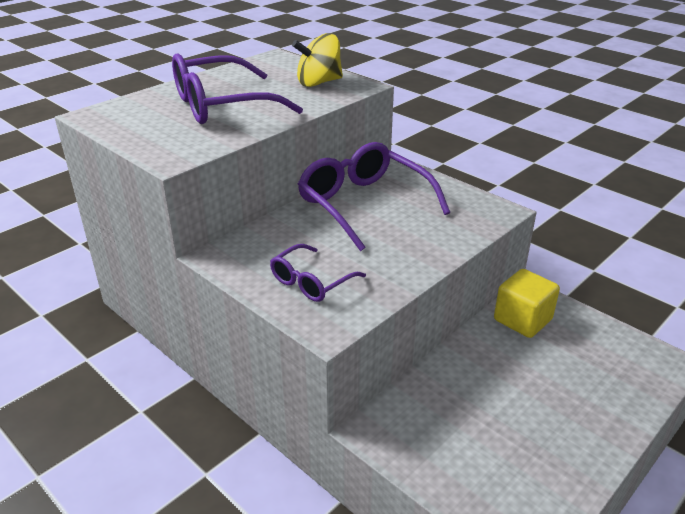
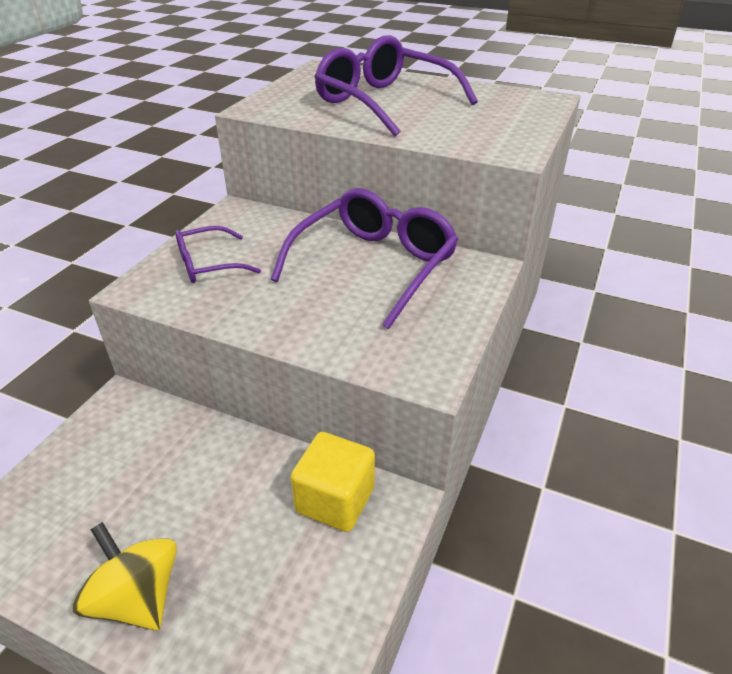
camera: 70 degrees right, 5 degrees up
(311, 282) = (208, 264): purple glasses -> purple glasses turned 45 degrees counterclockwise
(319, 83) = (495, 130): yellow spinning top -> yellow spinning top (137, 597)

